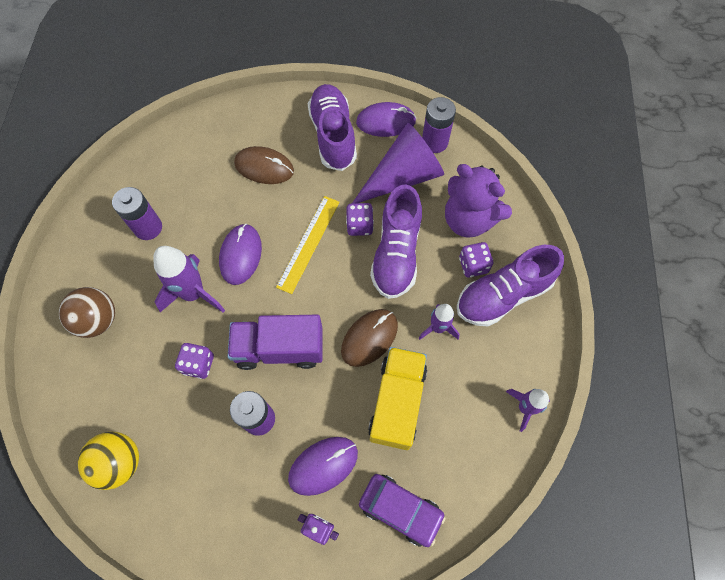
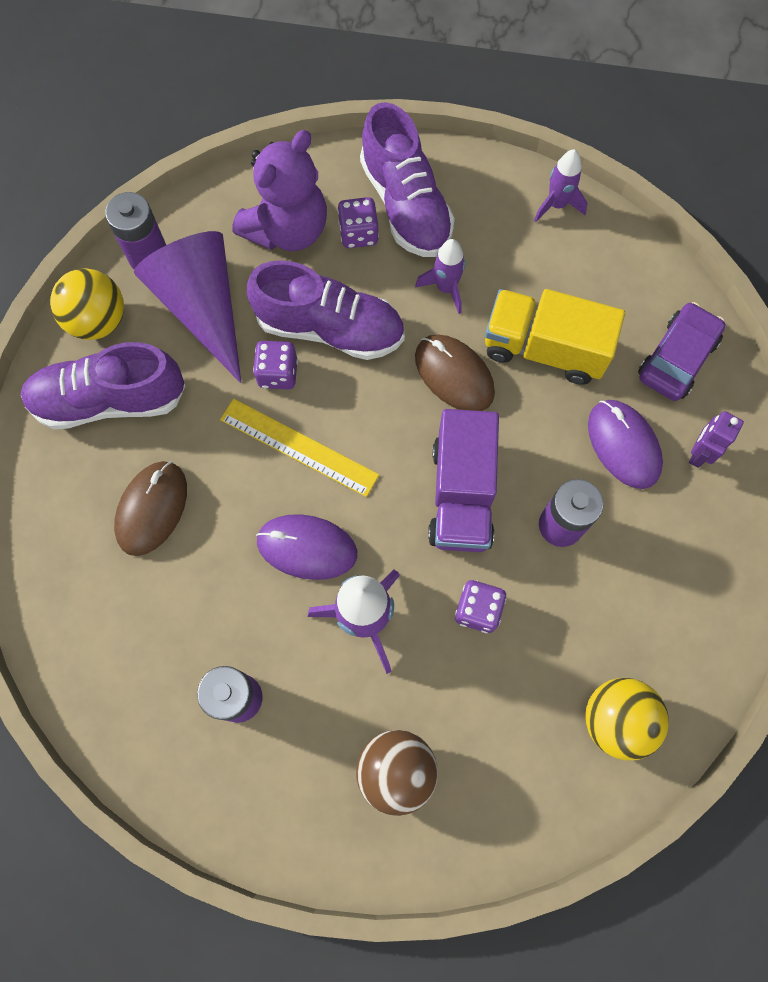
camera: 85 degrees left, 5 degrees up
(386, 122) = (98, 320): purple mouse -> yellow ball

